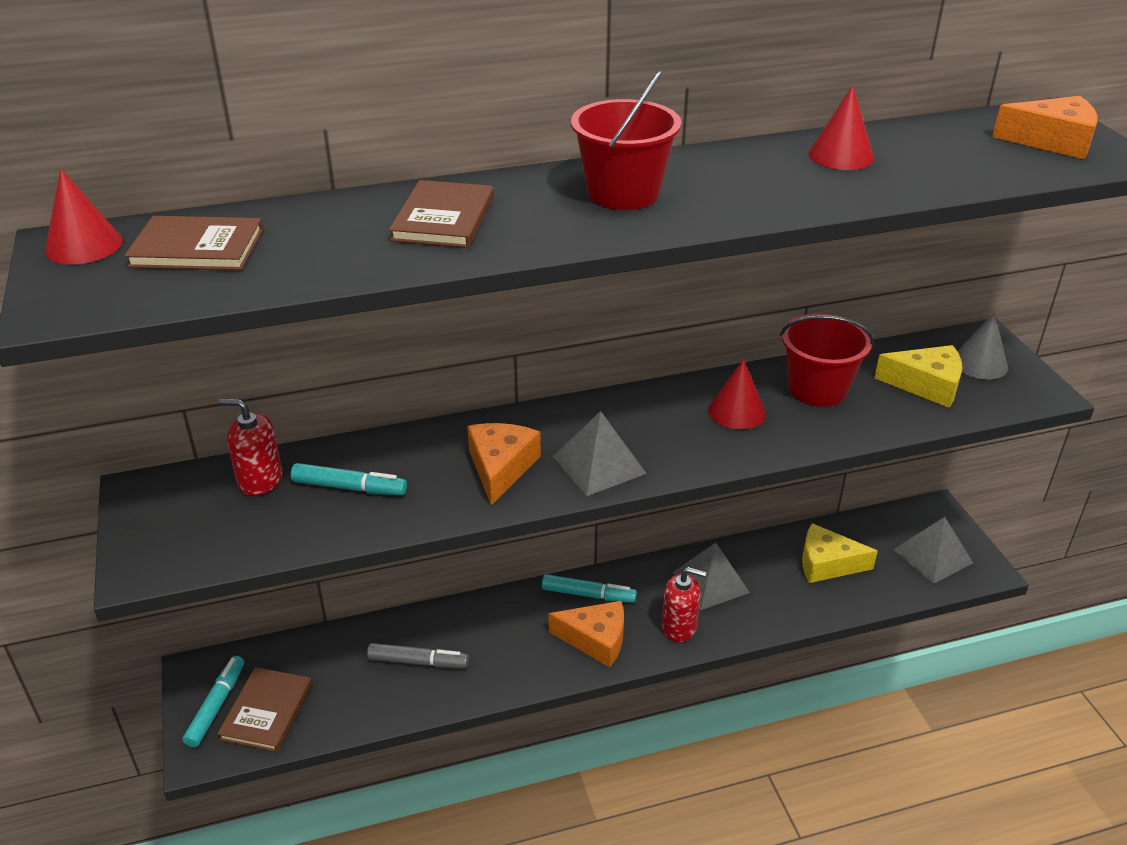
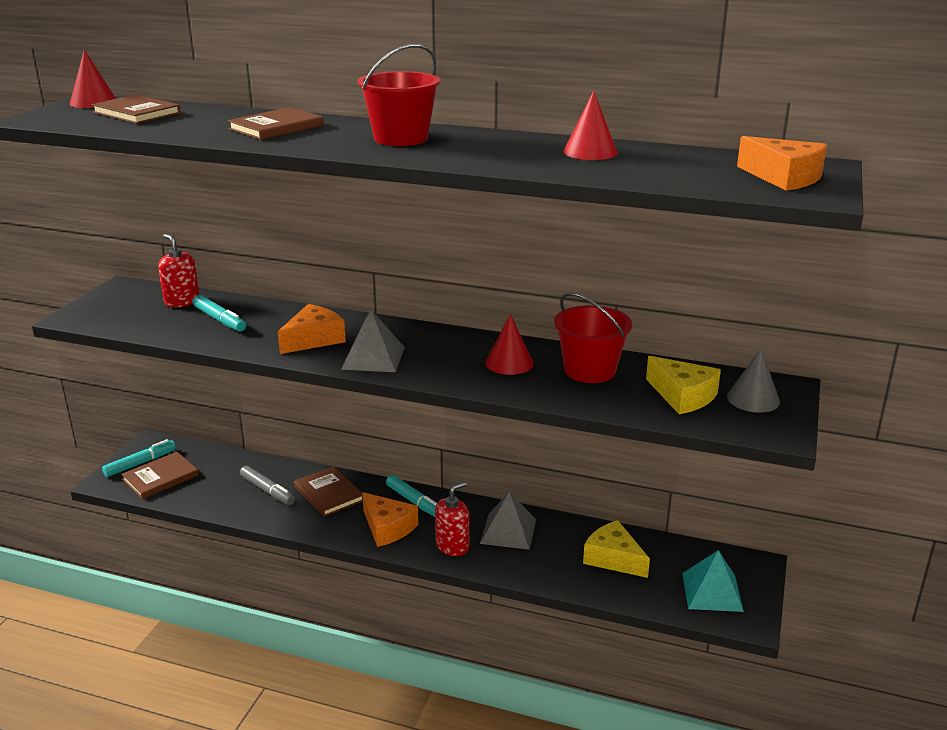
camera: 35 degrees right, 10 degrees down
(490, 630) = (328, 493): none -> brown book
(679, 626) = (452, 546): red soap dispenser -> red soap dispenser turned 90 degrees counterclockwise
(933, 556) = (712, 592): grey pyramid -> turquoise pyramid

